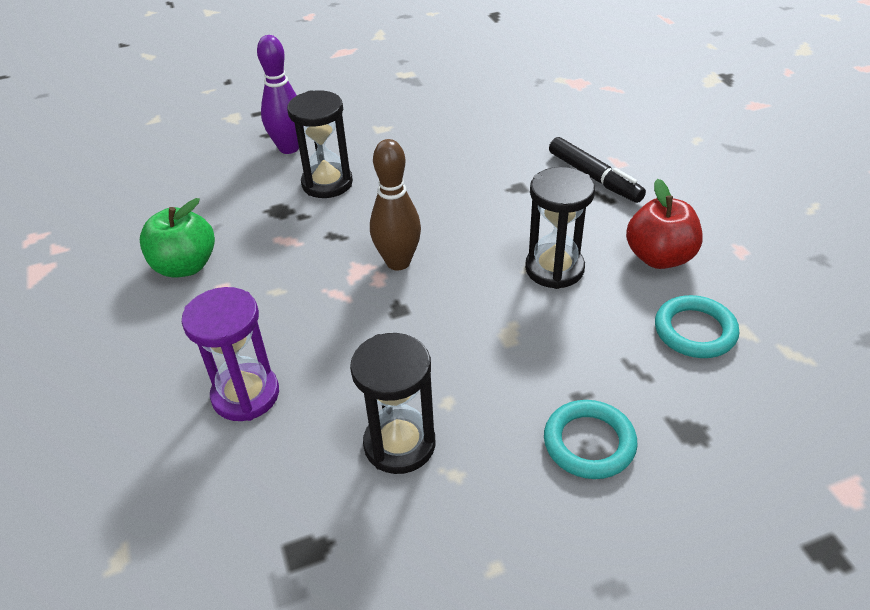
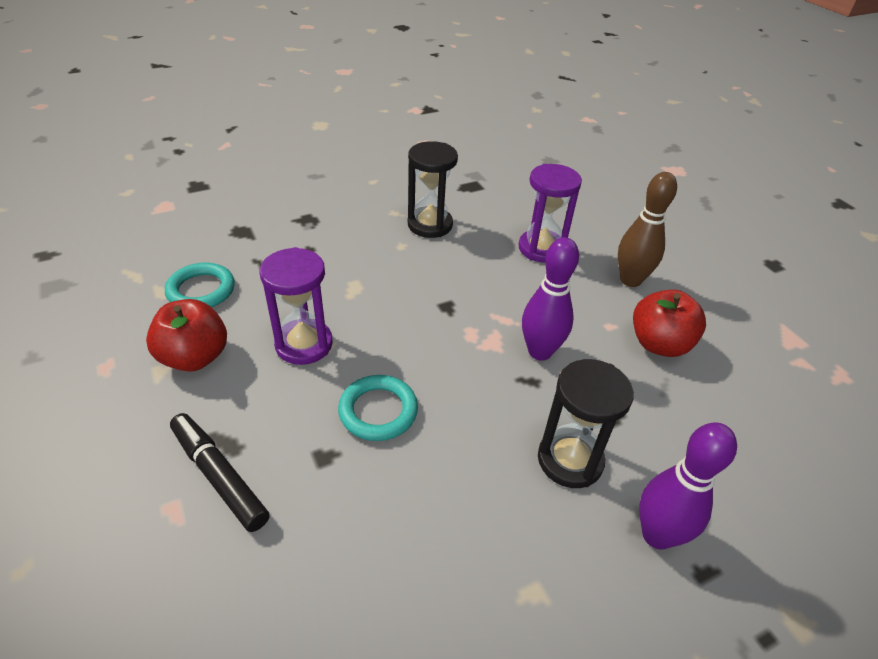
camera: 170 degrees right, 0 degrees up
(185, 266) = (659, 344): green apple -> red apple
(313, 260) = (540, 352): none -> purple bowling pin
(398, 262) = (456, 350): brown bowling pin -> brown bowling pin (630, 280)
(554, 269) = (304, 344): black hourglass -> purple hourglass
(589, 443) = (310, 225): turquoise ring -> turquoise ring (378, 411)

